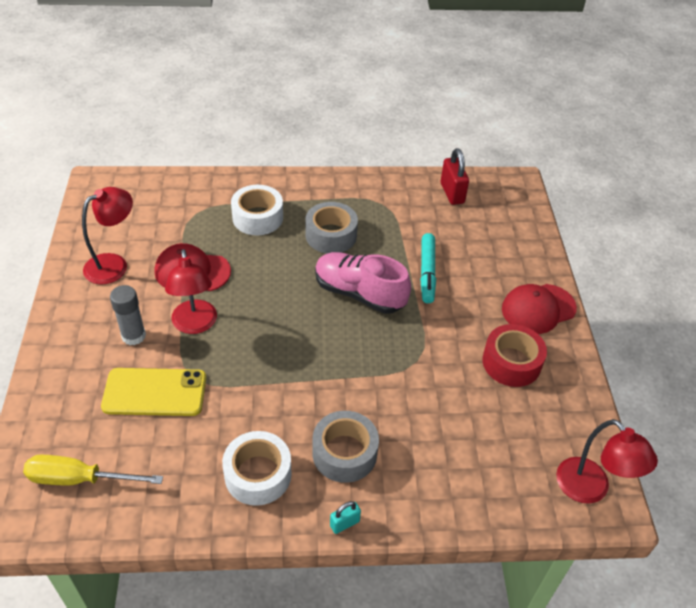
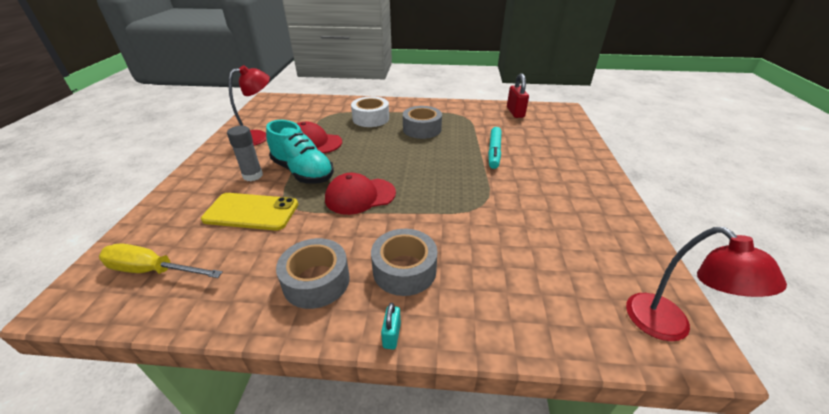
camera: 10 degrees right, 10 degrees down
(195, 325) = (303, 172): red lamp -> turquoise shoe
(258, 474) = (316, 281): white tape -> grey tape
(344, 523) = (391, 335): turquoise padlock -> turquoise padlock turned 60 degrees counterclockwise
(359, 293) = (438, 161): pink shoe -> none
(511, 362) = (568, 212): red tape -> none
(538, 309) = (589, 178): red cap -> red cap (360, 196)

